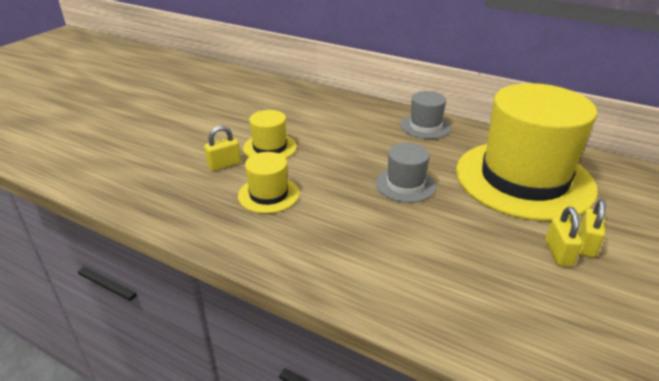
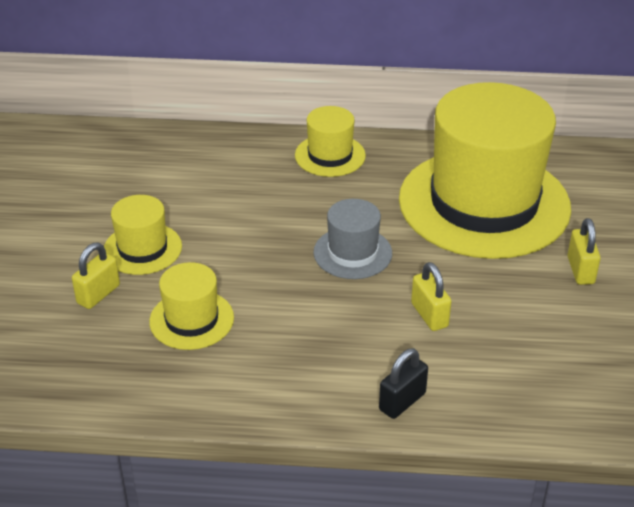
camera: 25 degrees left, 5 degrees up
(380, 295) = (402, 401): none -> black padlock
(425, 126) = (330, 155): grey hat -> yellow hat
(558, 253) = (557, 290): yellow padlock -> yellow padlock (429, 315)

